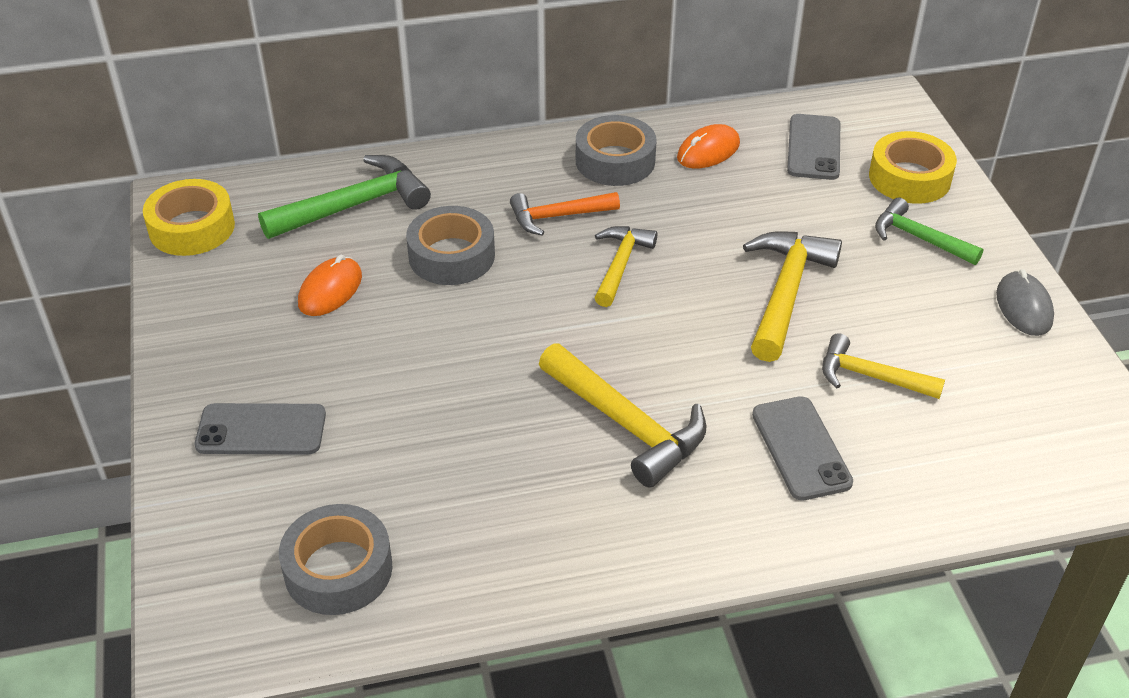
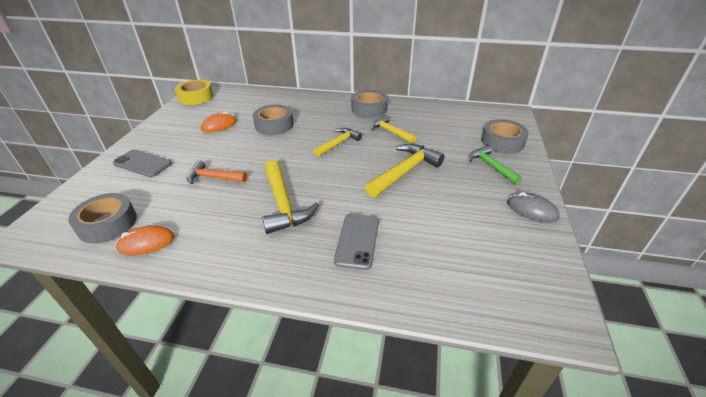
camera: 25 degrees right, 5 degrees down
(355, 205) = (256, 102): green hammer -> none
(557, 217) = (328, 121): orange hammer -> orange hammer (213, 177)
(708, 151) = (412, 113): orange mouse -> orange mouse (146, 243)
(814, 147) = (462, 121): grey phone -> none
(870, 376) = (420, 218): yellow hammer -> yellow hammer (390, 132)
(909, 178) = (502, 142): yellow tape -> grey tape
(1023, 307) = (532, 210): grey mouse -> grey mouse turned 75 degrees counterclockwise

